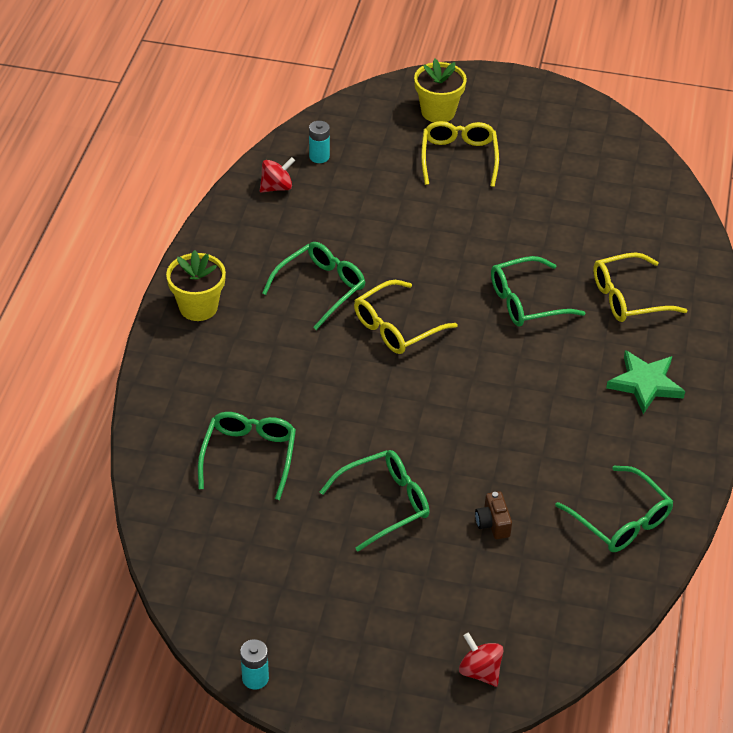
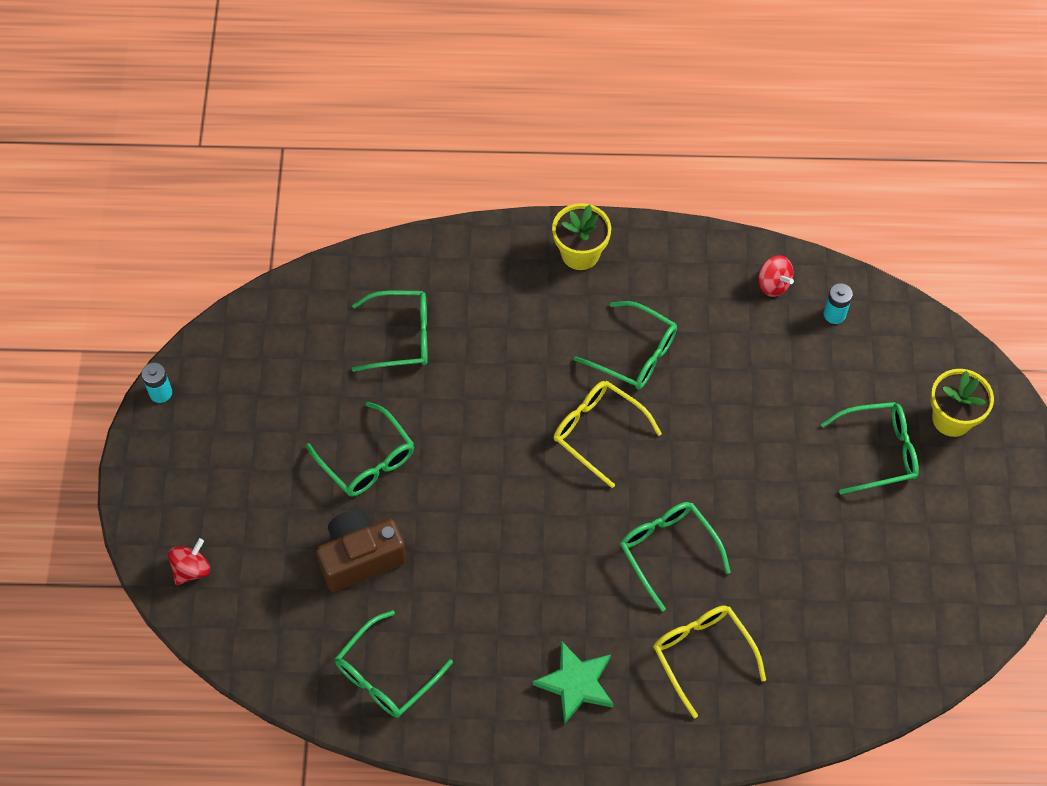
camera: 80 degrees right, 15 degrees up
(459, 158) = (878, 452): yellow glasses -> green glasses
(493, 523) = (360, 558): brown camera -> brown camera, size x2.04

